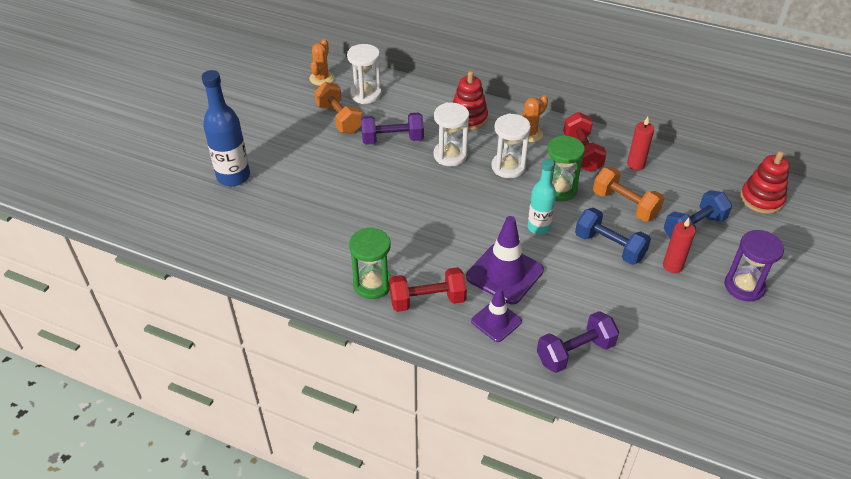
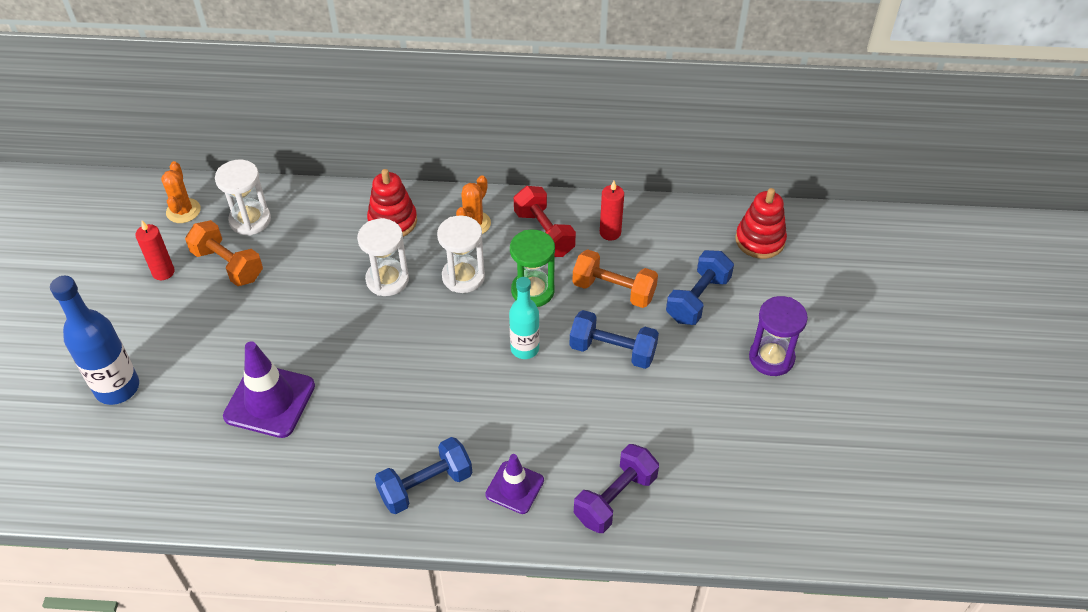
camera: 20 degrees left, 5 degrees up
(372, 284) = (352, 485): green hourglass -> none
(392, 139) = (307, 277): purple dumbbell -> none
(427, 300) = (425, 485): red dumbbell -> blue dumbbell
(504, 273) = (504, 422): purple traffic cone -> purple traffic cone (269, 401)
(672, 266) = (689, 355): red candle -> red candle (163, 272)

